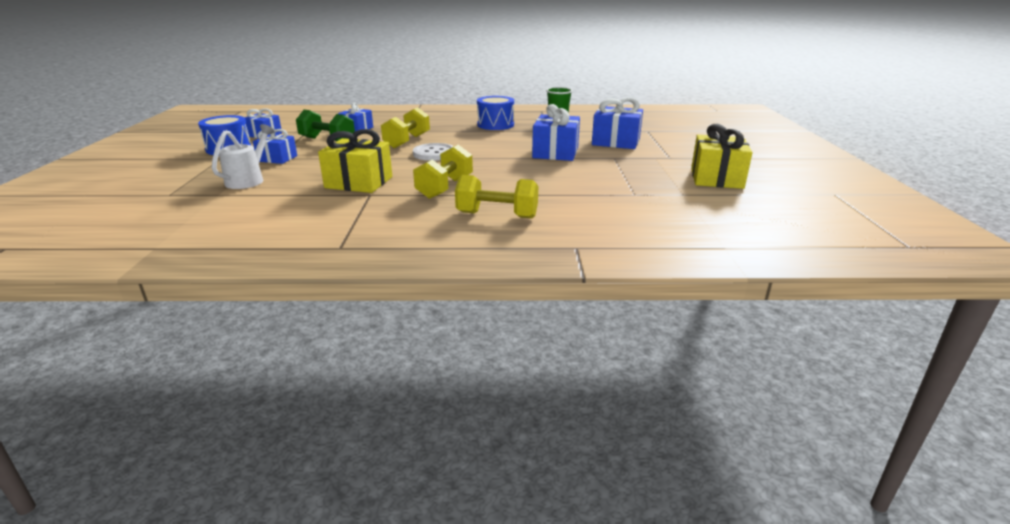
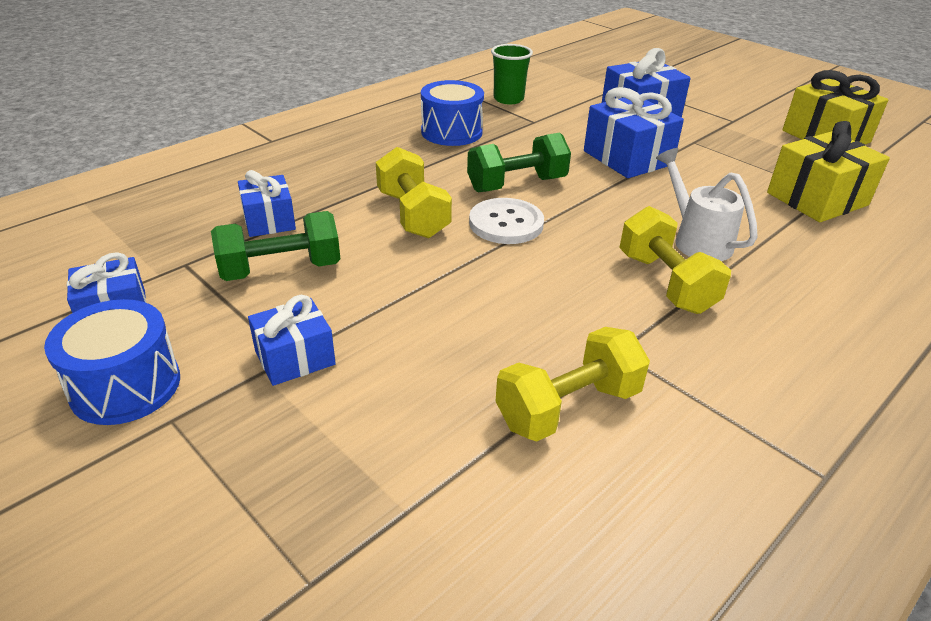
camera: 45 degrees left, 10 degrees up
(248, 180) = (372, 439): white watering can -> white watering can (697, 240)
(359, 182) = (549, 336): yellow gift -> yellow gift (817, 199)
(474, 145) = (517, 184): none -> green dumbbell
(497, 215) = (814, 298): yellow dumbbell -> yellow dumbbell (568, 407)

